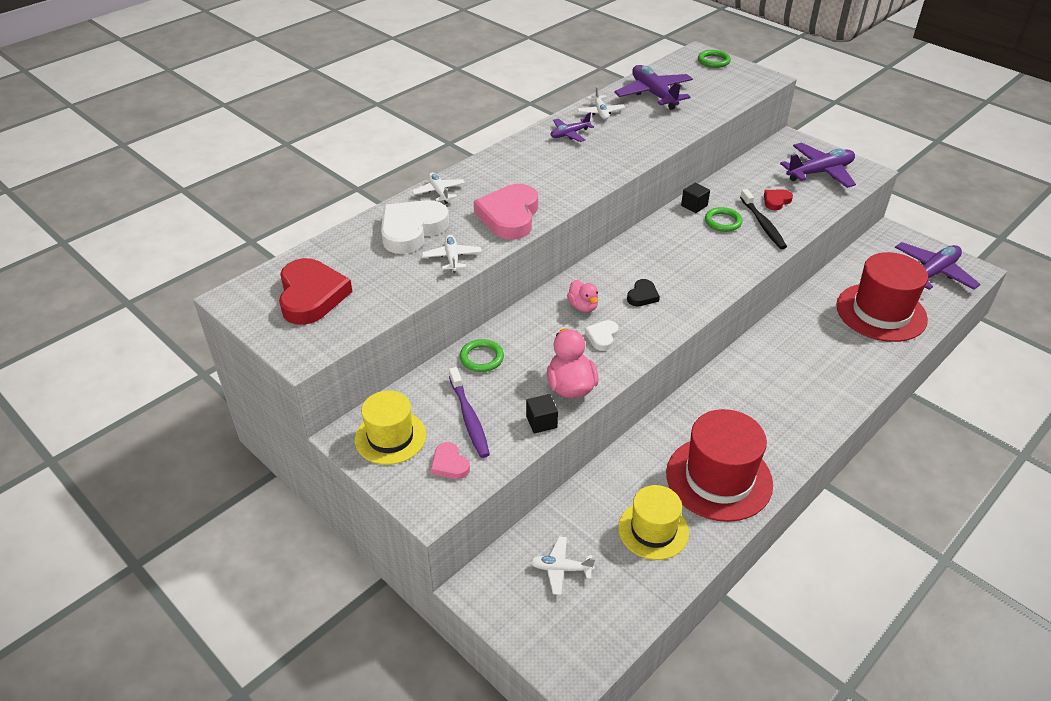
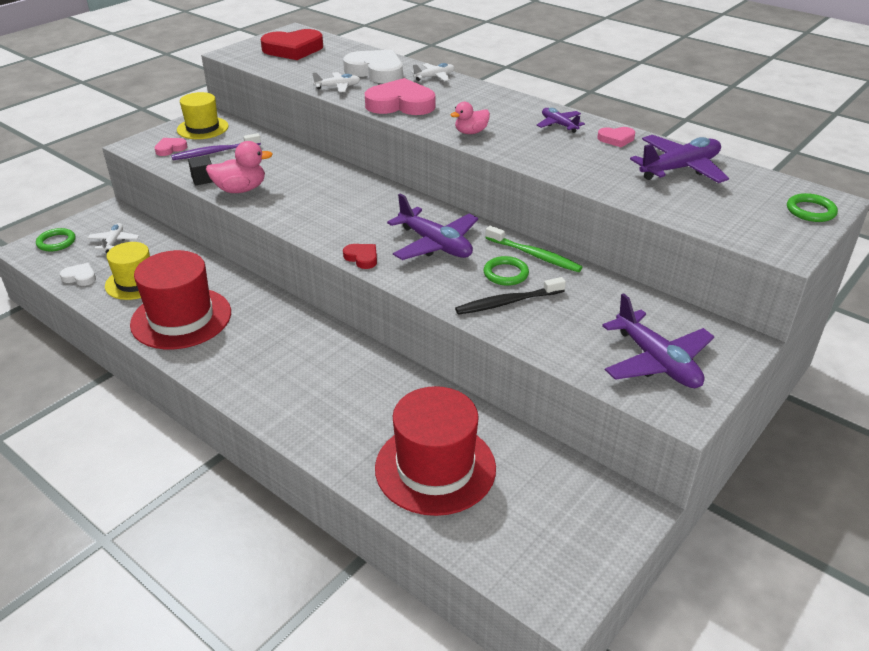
camera: 85 degrees right, 5 degrees down
(481, 358) = (281, 153): green ring -> green ring (56, 242)
(583, 306) = (346, 193): pink duck -> pink duck (471, 132)
(600, 112) = (616, 139): white plane -> pink heart
(602, 337) = (302, 202): white heart -> white heart (80, 277)
(642, 296) = (363, 222): black heart -> none
(694, 205) = (534, 255): black cube -> green toothbrush
(776, 201) = (565, 316): red heart -> red heart (362, 258)
(932, 273) = (539, 543): purple plane -> purple plane (435, 244)

